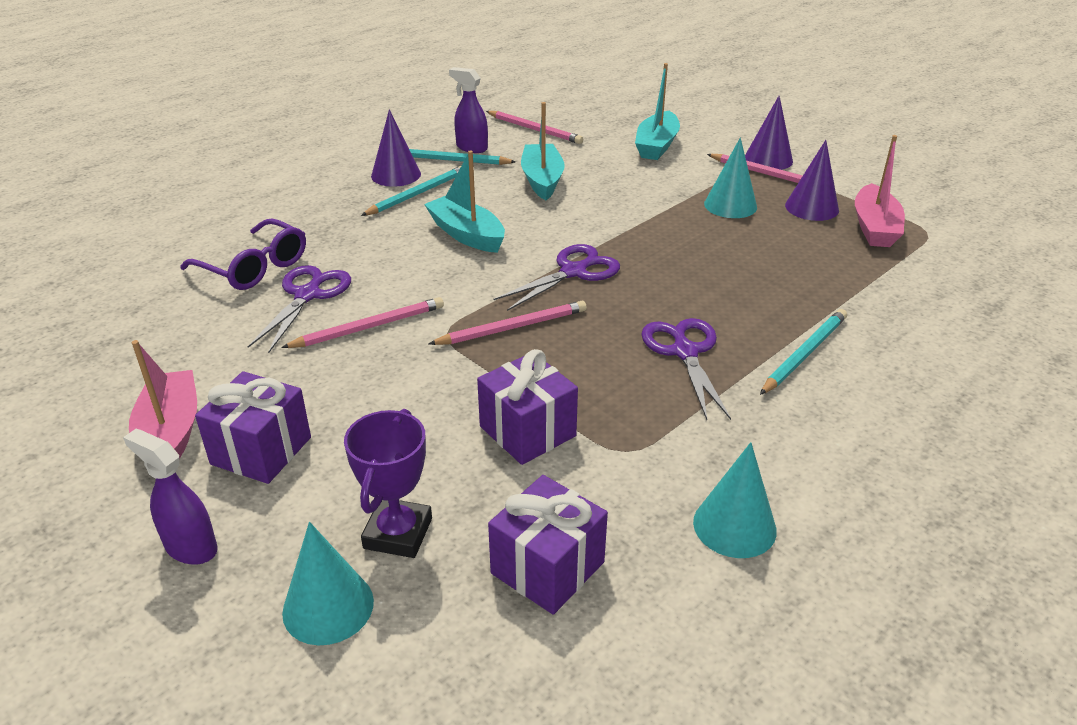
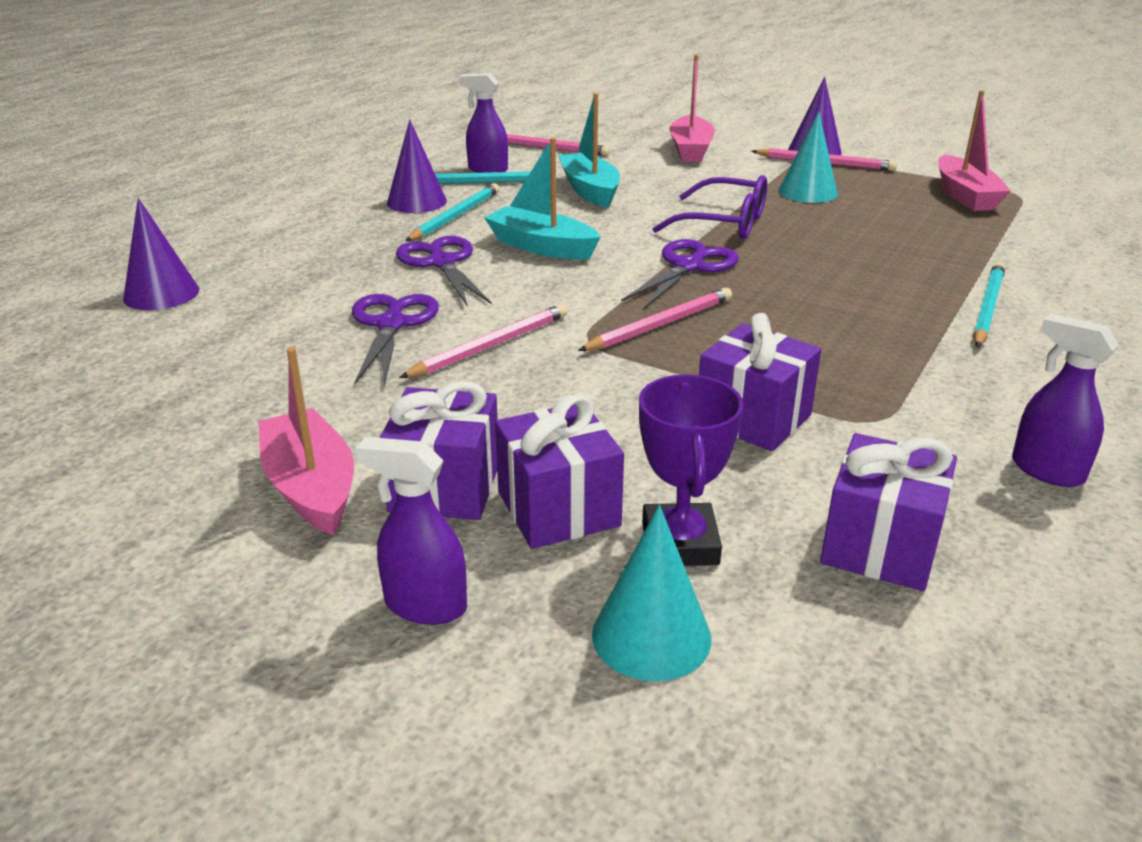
camera: 15 degrees left, 5 degrees down
(253, 267) = (302, 305): purple glasses -> purple glasses (723, 223)
(329, 485) = (558, 509): none -> purple gift
(656, 146) = (690, 150): turquoise boat -> pink boat
(684, 352) = (865, 322): purple scissors -> purple scissors (442, 263)
(734, 526) = (1046, 470): turquoise cone -> purple spray bottle
(812, 207) = (890, 186): purple cone -> purple cone (161, 294)

